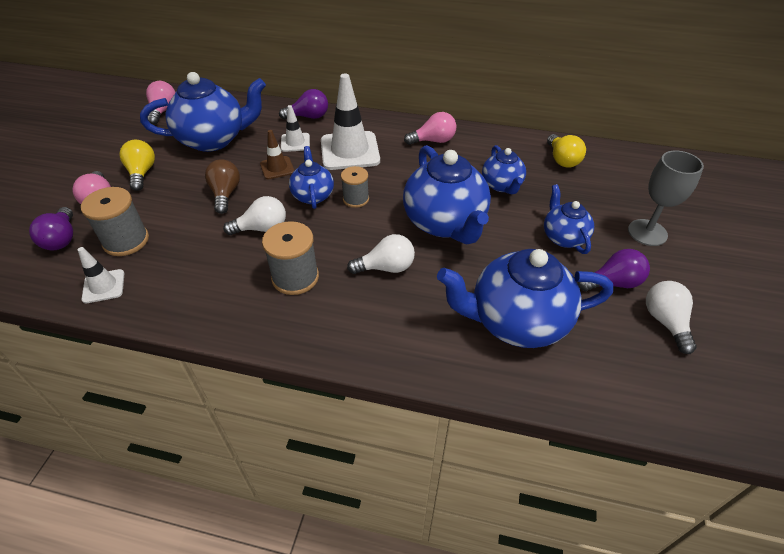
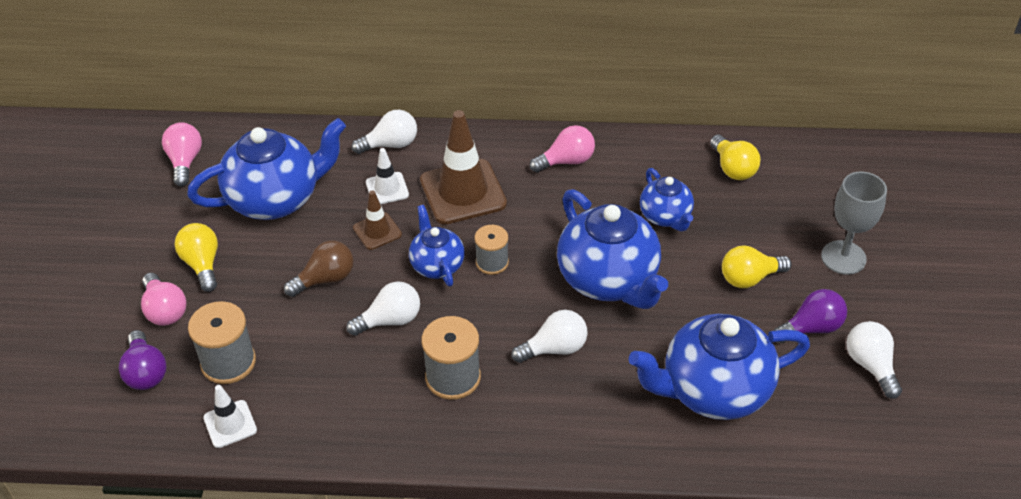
camera: 10 degrees left, 0 degrees up
(225, 194) = (325, 279): brown light bulb -> brown light bulb turned 75 degrees clockwise
(308, 117) = (390, 144): purple light bulb -> white light bulb
(350, 151) = (463, 192): white traffic cone -> brown traffic cone
(563, 237) = (749, 278): blue teapot -> yellow light bulb

